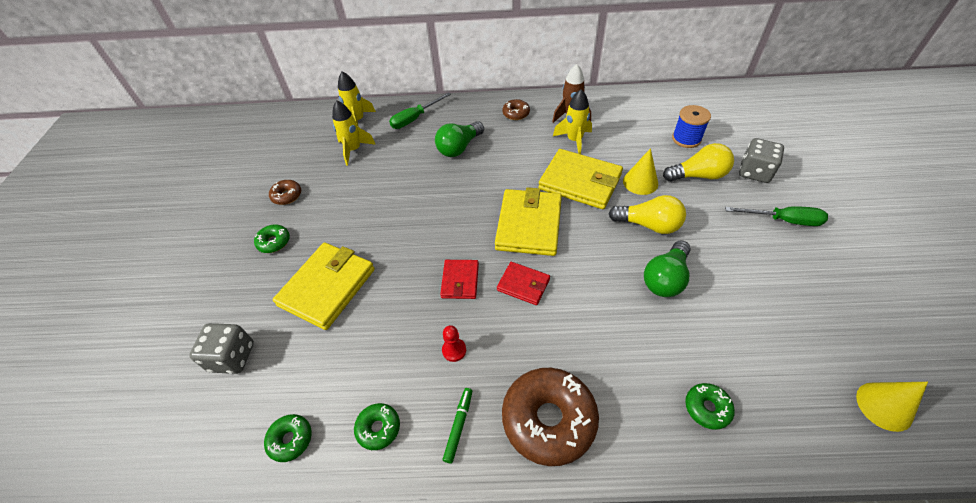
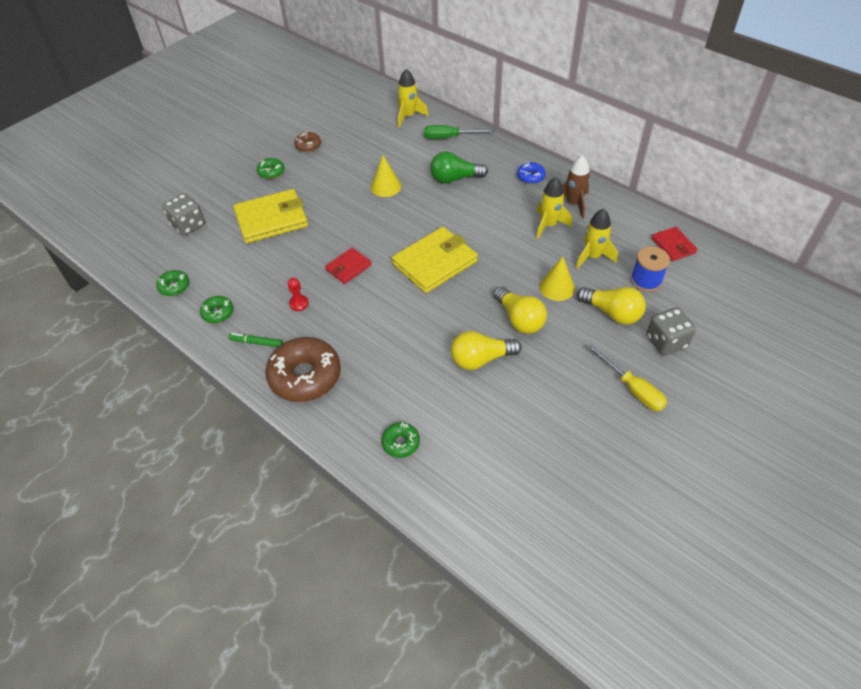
camera: 40 degrees right, 0 degrees up
(354, 150) = (382, 137): yellow rocket -> yellow rocket (592, 256)
(459, 426) = (256, 342): green marker -> green marker turned 135 degrees counterclockwise
(516, 113) = (530, 177): brown donut -> blue donut
(523, 285) = (383, 296): red wallet -> red wallet (673, 246)
(580, 182) = (510, 258): yellow wallet -> none
(665, 278) = (481, 359): green light bulb -> yellow light bulb
(783, 220) = (632, 388): green screwdriver -> yellow screwdriver
(884, 406) = (517, 534): yellow cone -> yellow cone (386, 186)

